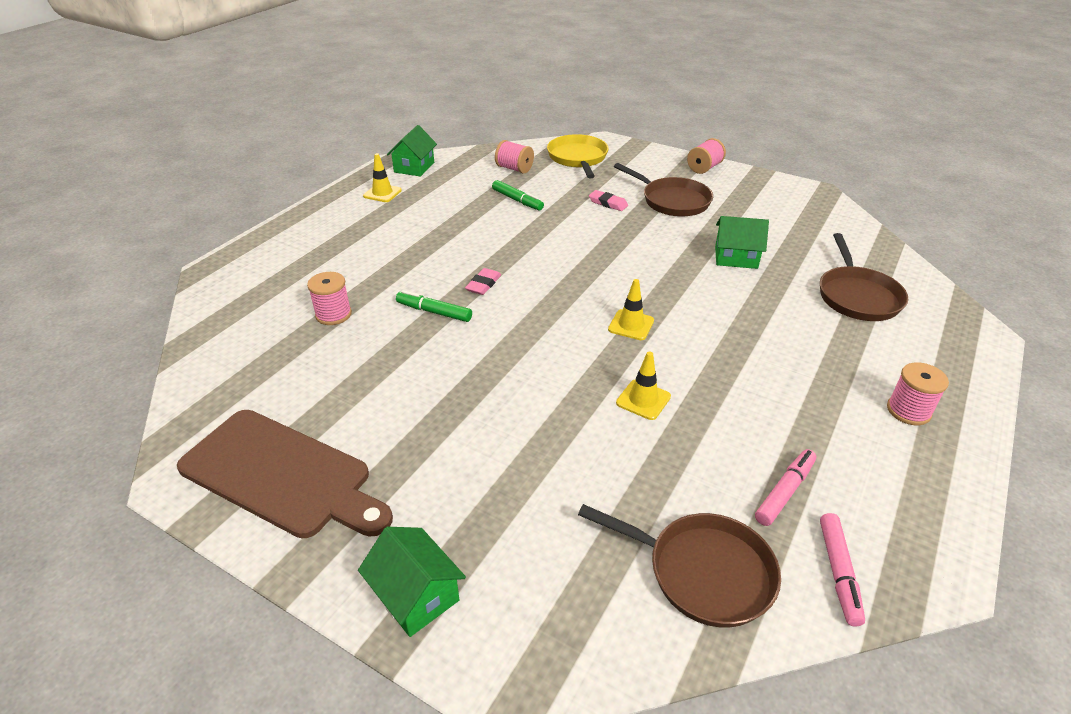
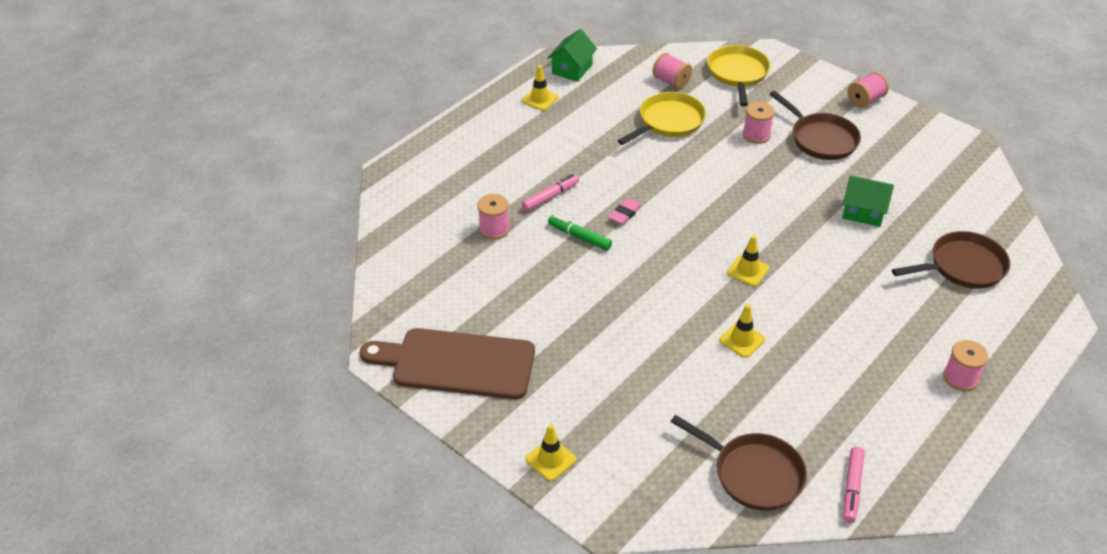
camera: 10 degrees right, 5 degrees up
(281, 475) = (457, 363): brown cutting board -> brown cutting board turned 150 degrees clockwise
(416, 595) = (550, 459): green house -> yellow traffic cone
(517, 200) = (668, 122): green marker -> yellow pan
(608, 203) = (756, 135): pink eraser -> pink spool
(784, 492) = (832, 427): pink marker -> pink marker (550, 196)
(857, 296) = (962, 266): brown pan -> brown pan turned 120 degrees counterclockwise

